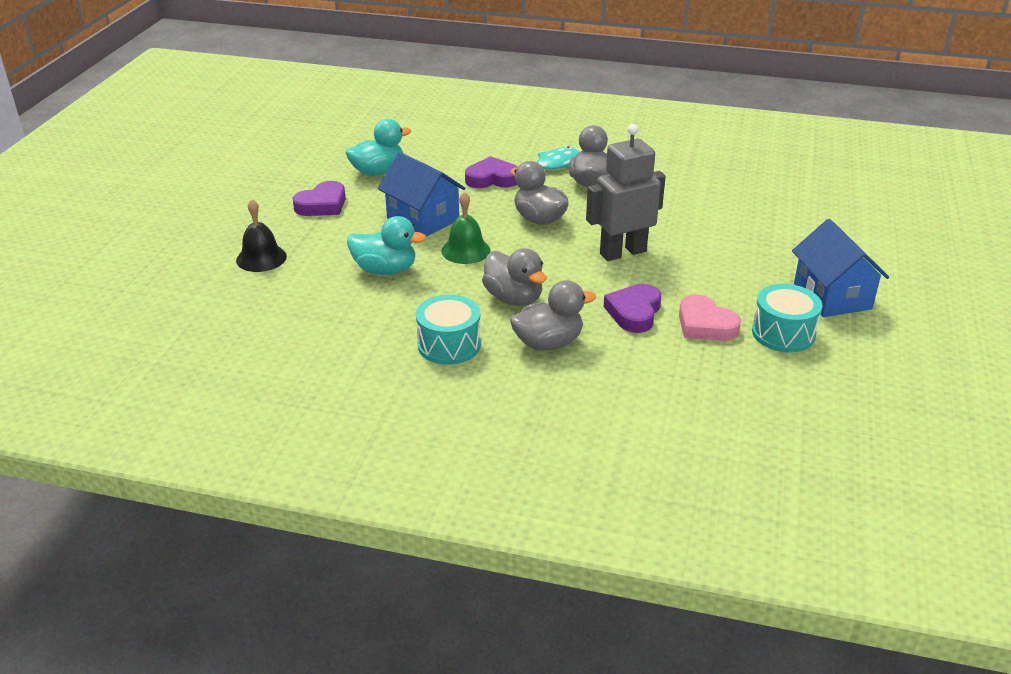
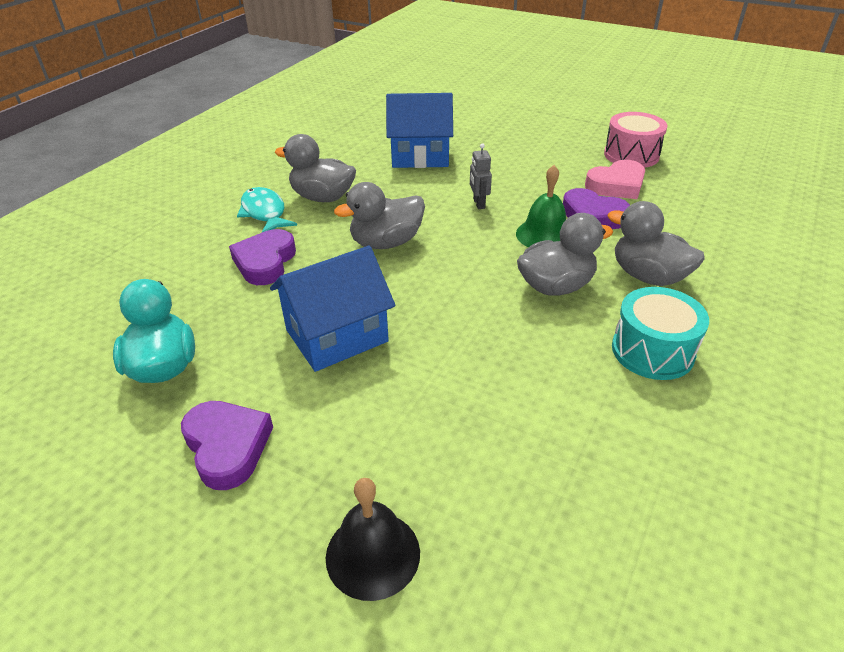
camera: 75 degrees left, 5 degrees up
(385, 270) = (462, 390): turquoise duck -> none
(466, 250) = (436, 308): green bell -> green bell (544, 235)
(548, 343) = (648, 276): grey duck -> grey duck turned 45 degrees counterclockwise
(622, 252) = (478, 203): grey robot -> grey robot, size x0.43
(783, 333) = (631, 155): turquoise drum -> pink drum
(832, 296) = (578, 126): blue house -> blue house (420, 156)

